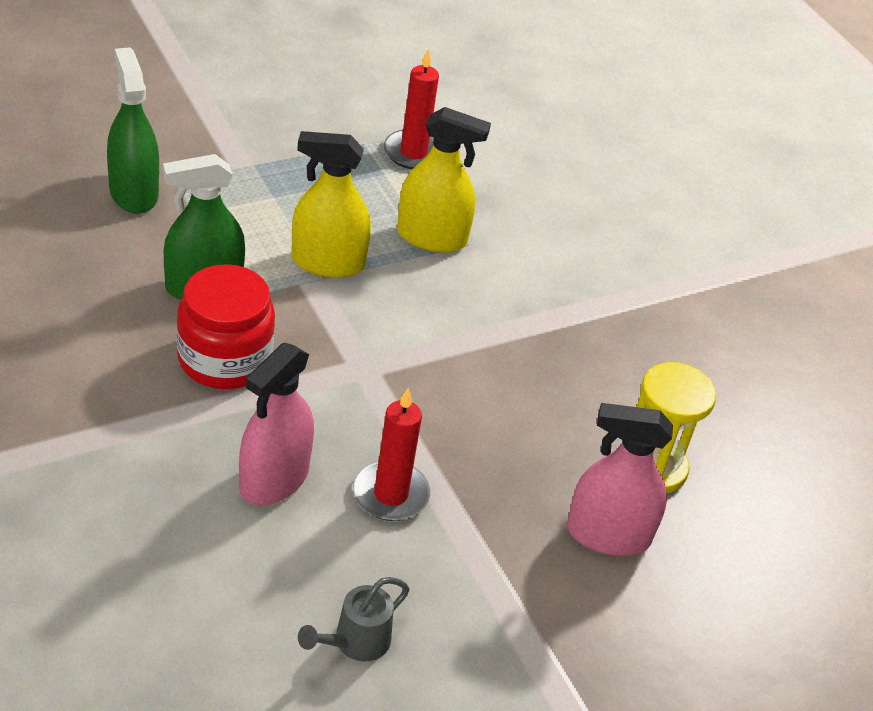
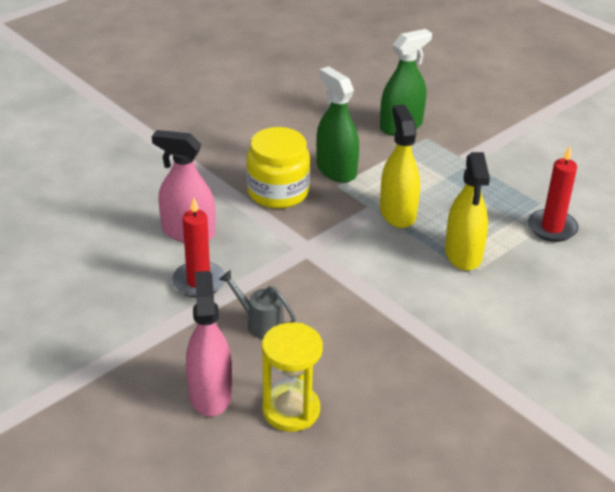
camera: 80 degrees right, 5 degrees down
(224, 359) = (278, 192): red jar -> yellow jar
(355, 642) = (73, 290): grey watering can -> grey watering can (260, 323)

